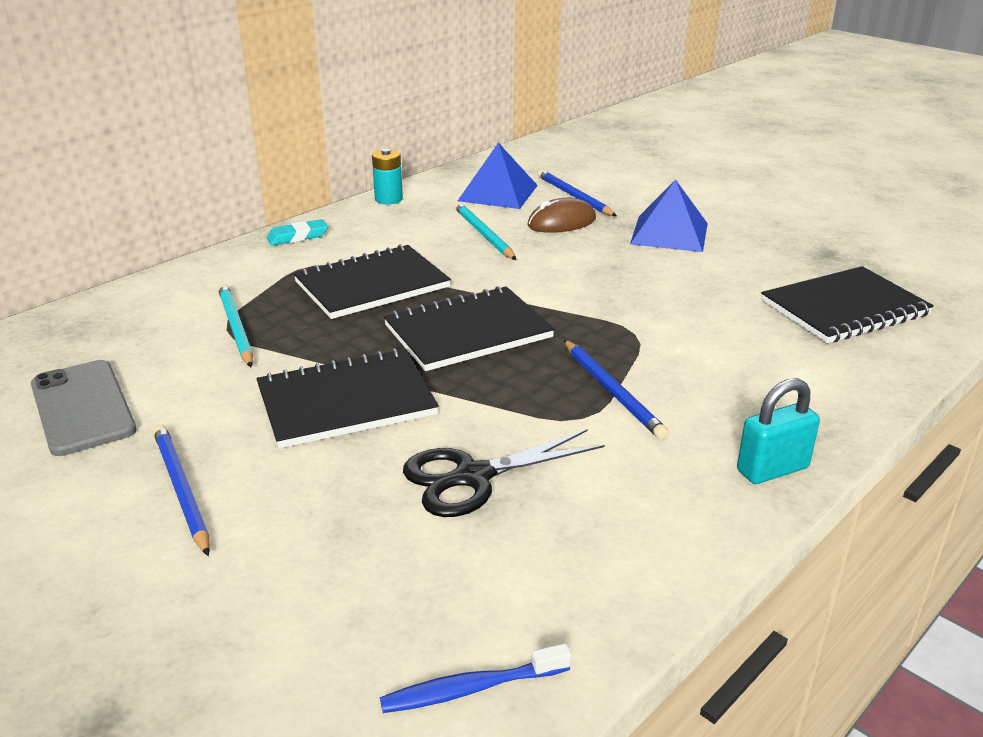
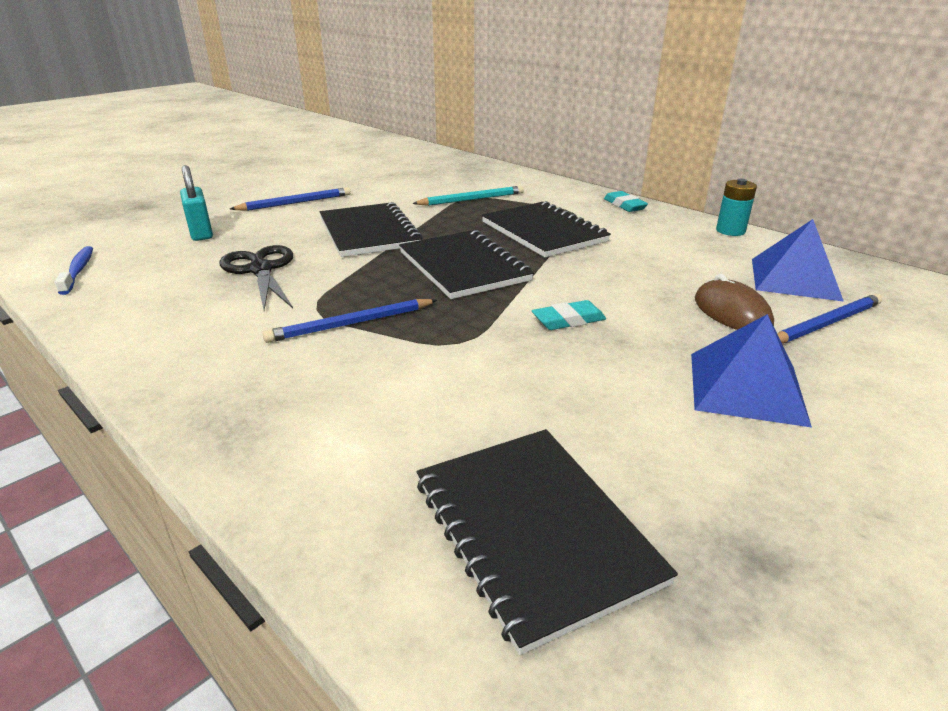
camera: 90 degrees right, 0 degrees up
(82, 407) = (383, 178): grey phone -> none
(483, 234) = (671, 272): turquoise pencil -> none
(585, 284) = (568, 320): none -> turquoise eraser
(772, 469) = (188, 395): turquoise padlock -> turquoise padlock (201, 233)

